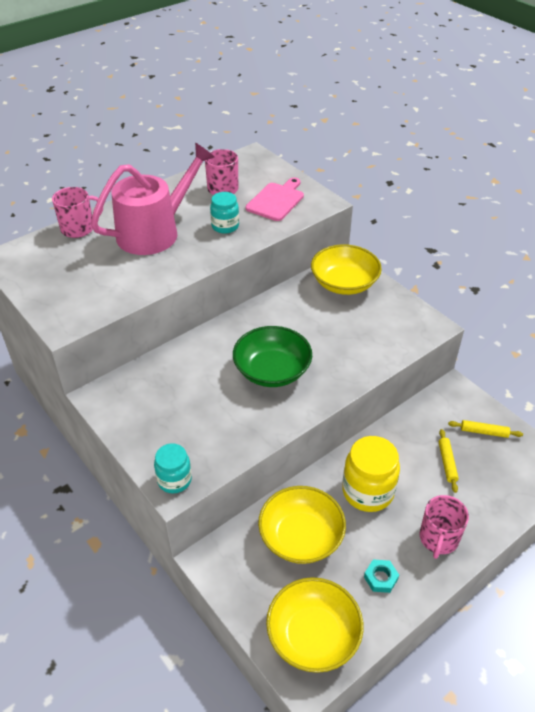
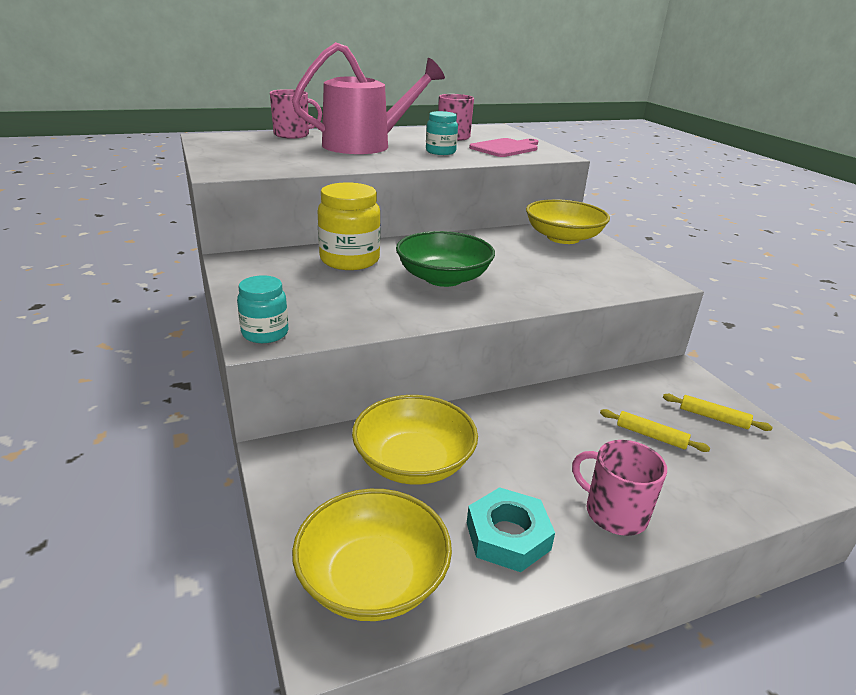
camera: 15 degrees right, 15 degrees down
(367, 491) = (527, 439): yellow jar -> yellow jar (349, 260)
(380, 578) = (508, 536): turquoise nut -> turquoise nut, size x1.64
(438, 538) = (614, 513): pink mug -> pink mug turned 90 degrees clockwise
(447, 463) = (651, 436): yellow rolling pin -> yellow rolling pin turned 75 degrees counterclockwise

